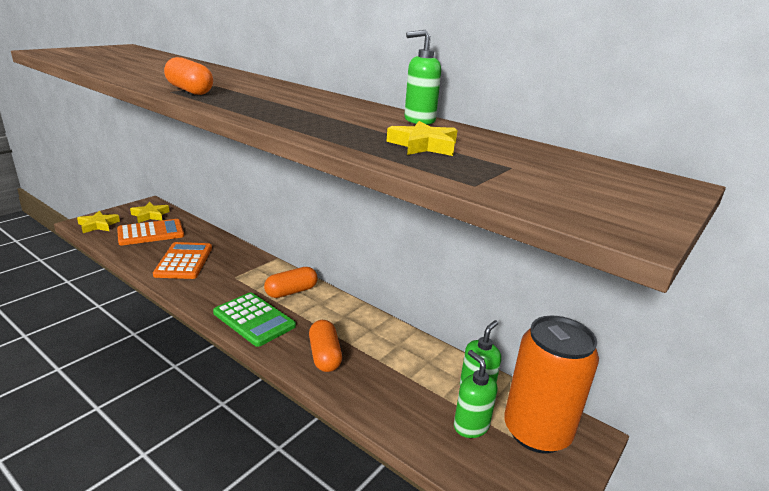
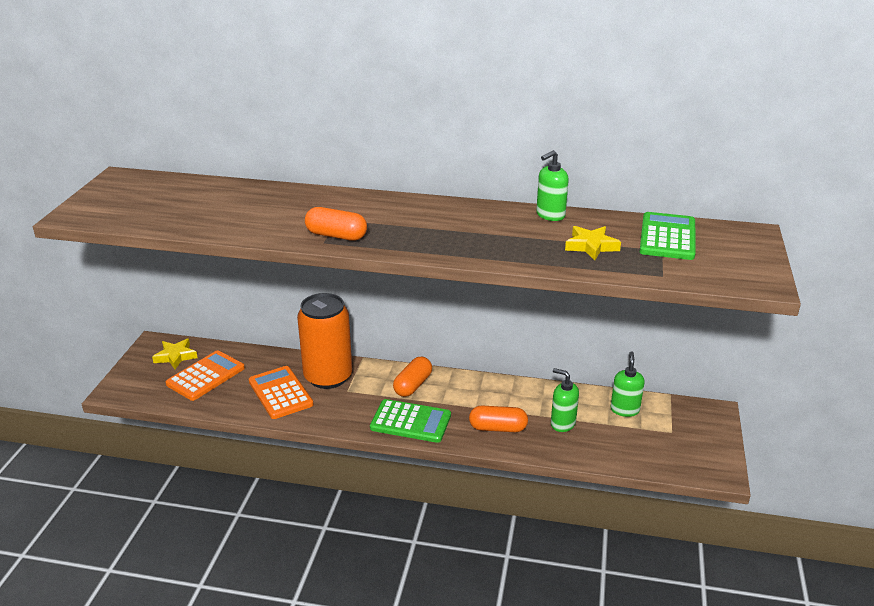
camera: 25 degrees left, 5 degrees up
(98, 225) = (136, 387): yellow star -> none
(324, 355) = (498, 428): orange capsule -> orange capsule turned 45 degrees counterclockwise
(471, 426) = (641, 436): green soap dispenser -> green soap dispenser (562, 423)
(536, 160) = (667, 237): none -> green calculator
(536, 431) = (683, 422): orange can -> orange can (328, 377)

